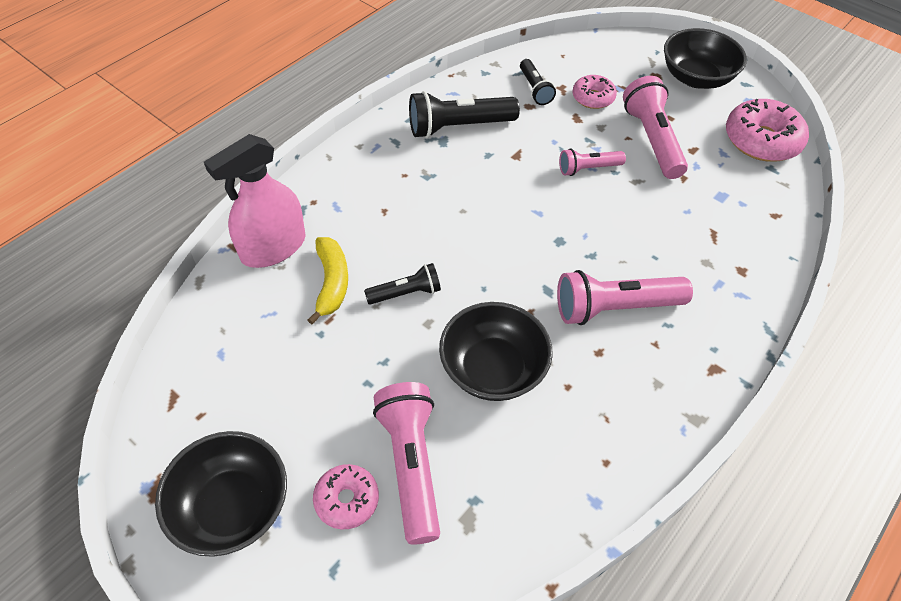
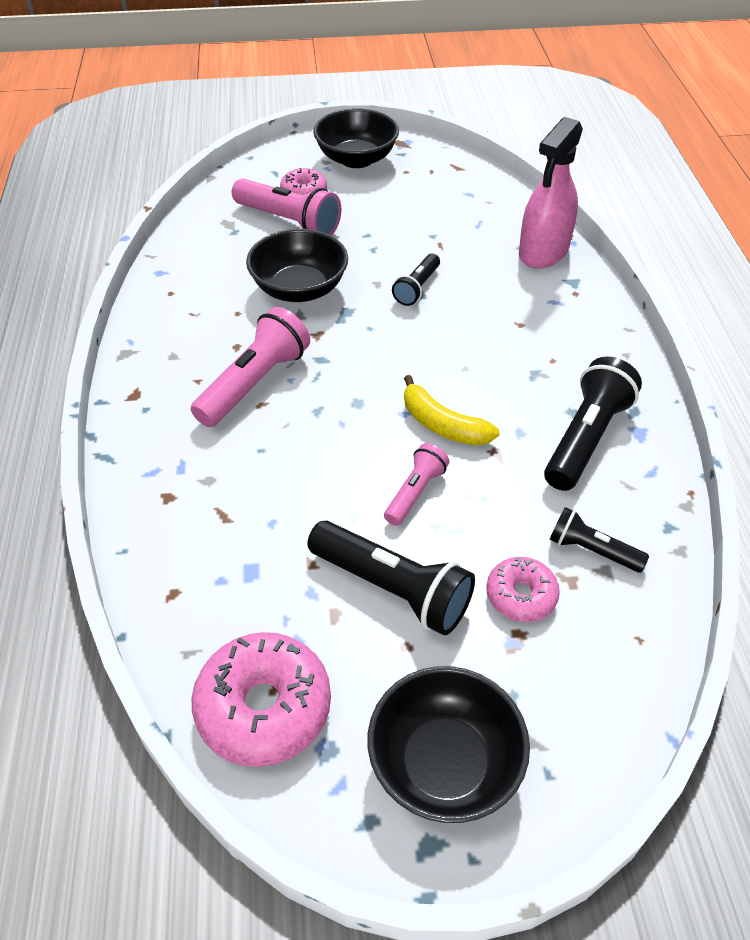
camera: 135 degrees right, 5 degrees down
(273, 247) = (543, 251): pink spray bottle -> pink spray bottle turned 150 degrees counterclockwise
(331, 283) = (472, 260): yellow banana -> yellow banana (442, 425)
(652, 140) = (392, 589): pink flashlight -> black flashlight

